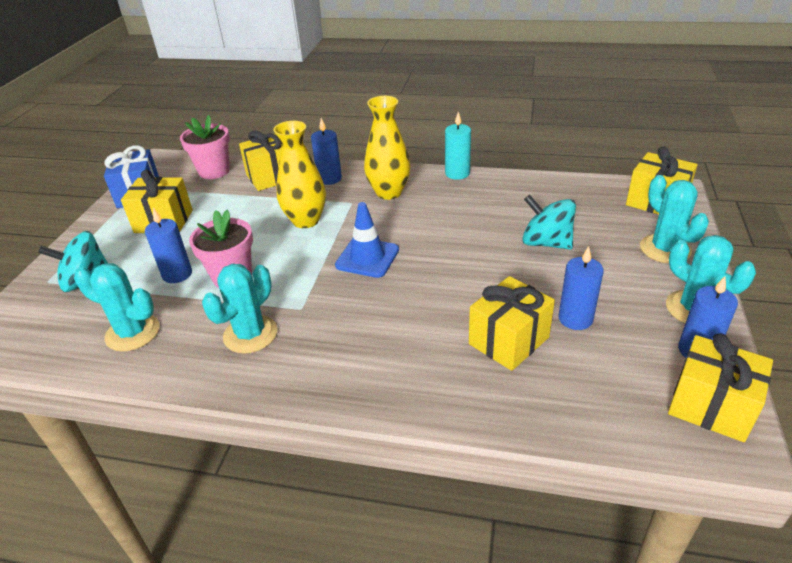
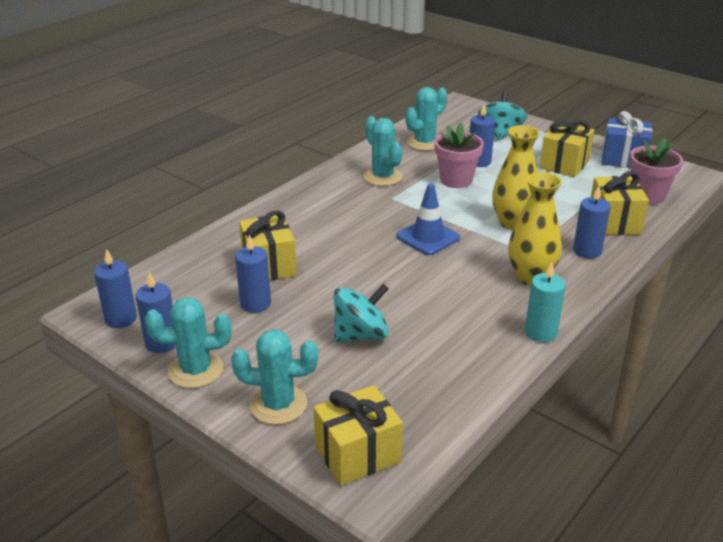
camera: 115 degrees right, 5 degrees down
(711, 406) = (121, 319): yellow gift -> blue candle

